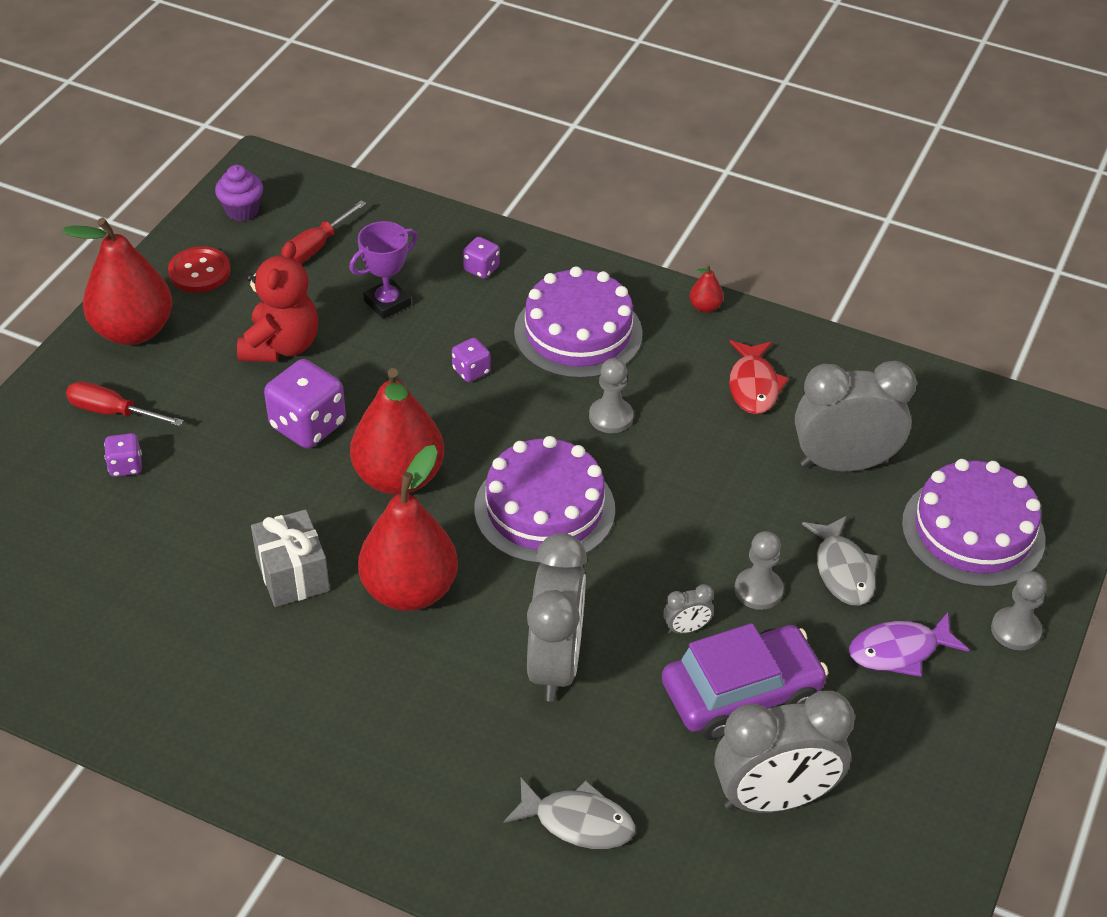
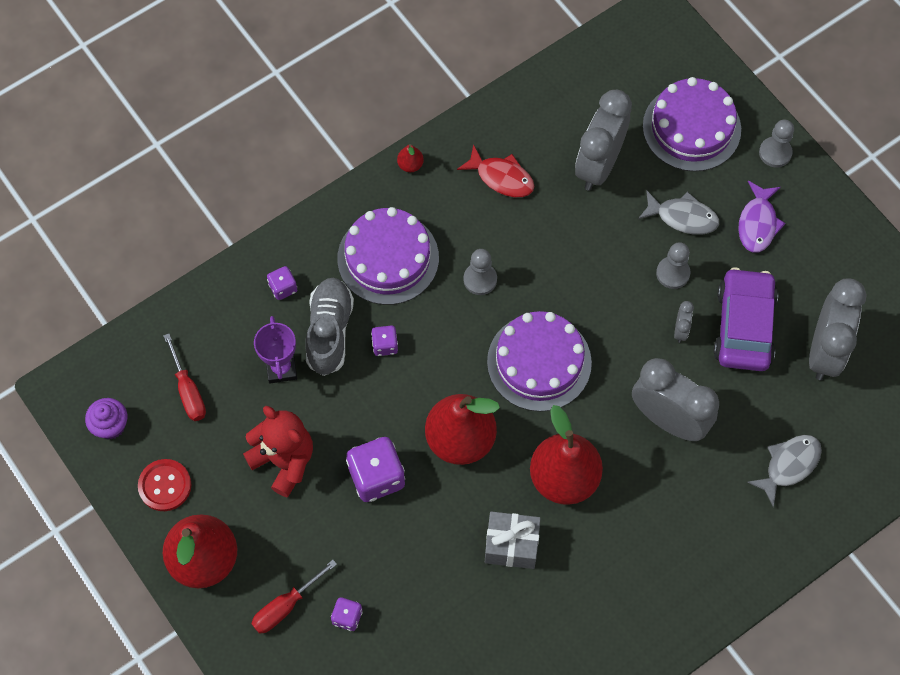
camera: 60 degrees left, 20 degrees up
(456, 322) = (329, 332): none -> grey shoe

